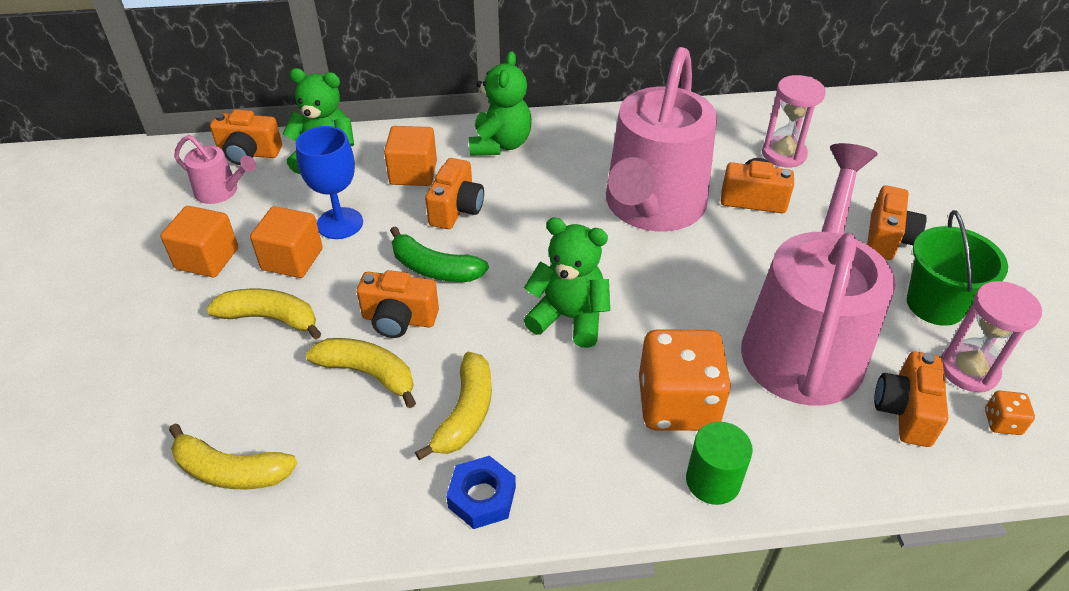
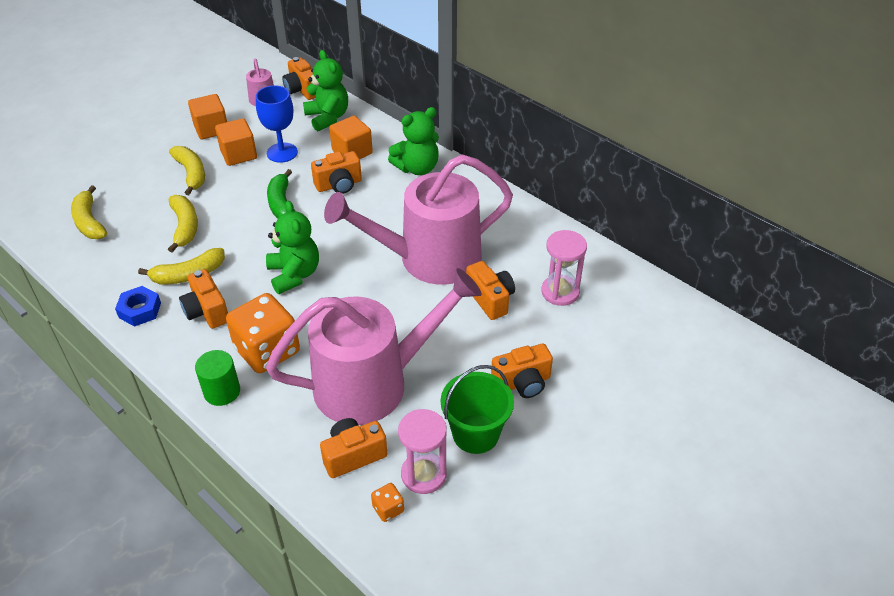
camera: 50 degrees right, 0 degrees up
(399, 319) = (231, 215): orange camera -> orange camera (207, 311)

